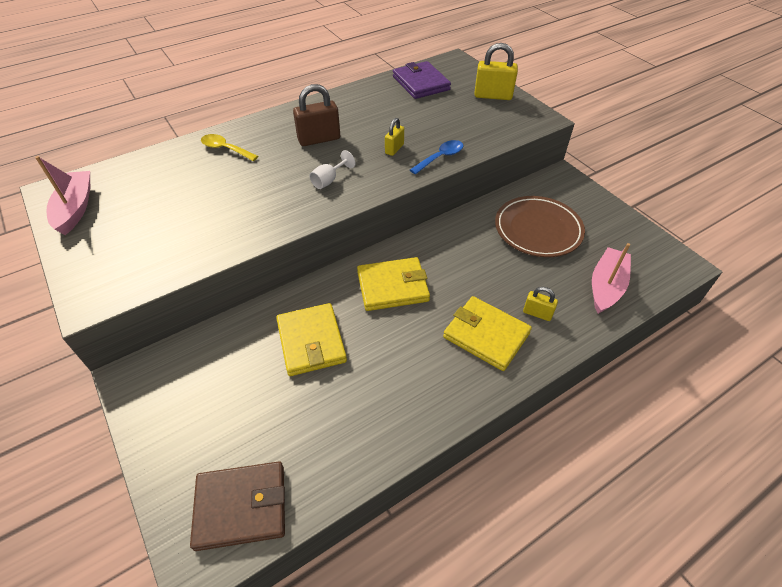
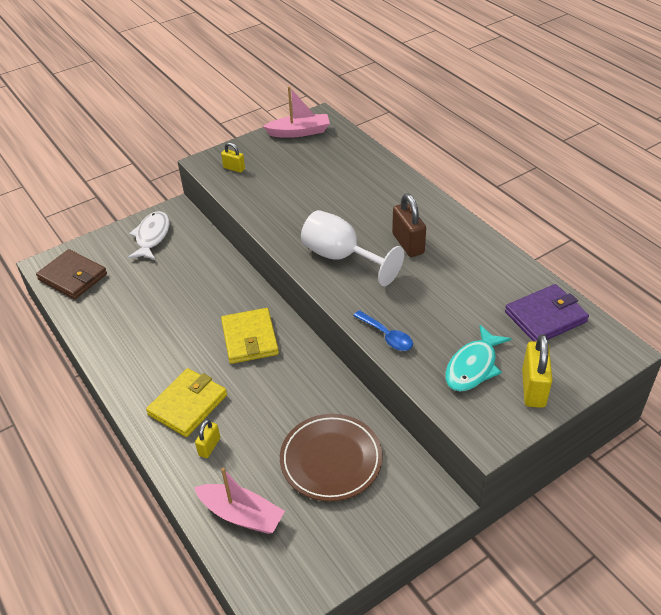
camera: 90 degrees right, 5 degrees down
(181, 402) = (152, 237): none -> white fish
(225, 149) = (383, 188): yellow spoon -> none
(241, 506) = (73, 277): brown wallet -> brown wallet turned 45 degrees counterclockwise
(311, 341) = (194, 293): yellow wallet -> none
(329, 180) = (341, 257): white goblet -> white goblet, size x2.18
(394, 149) = (398, 299): yellow padlock -> yellow padlock (234, 168)
(473, 118) = (473, 366): none -> turquoise fish

